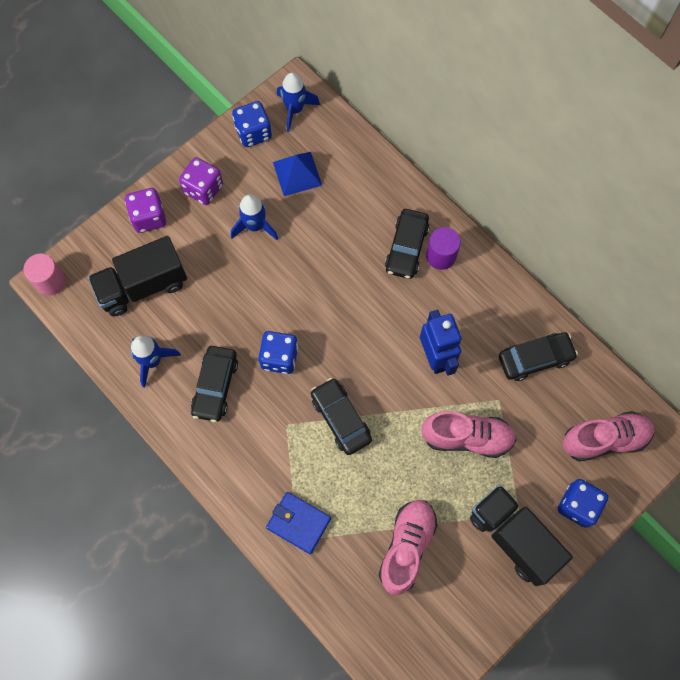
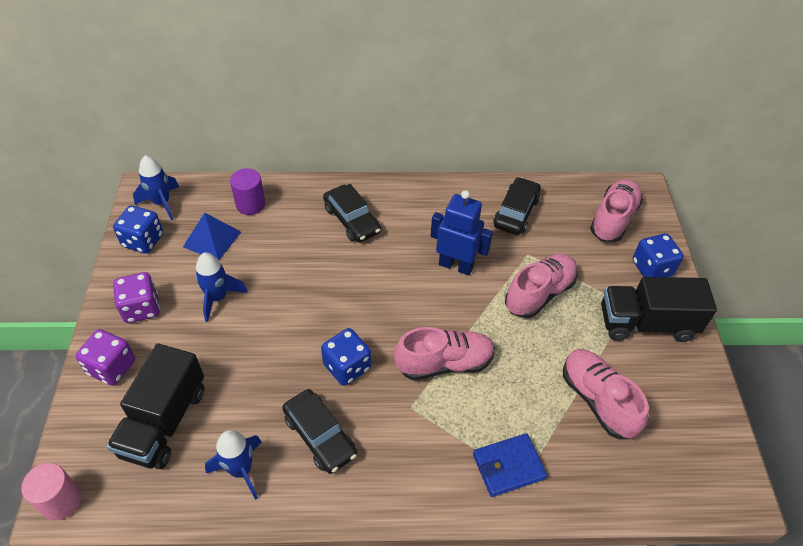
camera: 50 degrees left, 20 degrees down
(341, 418) = (444, 363): black car -> pink shoe
(441, 256) = (381, 206): purple cylinder -> purple cylinder (250, 204)

